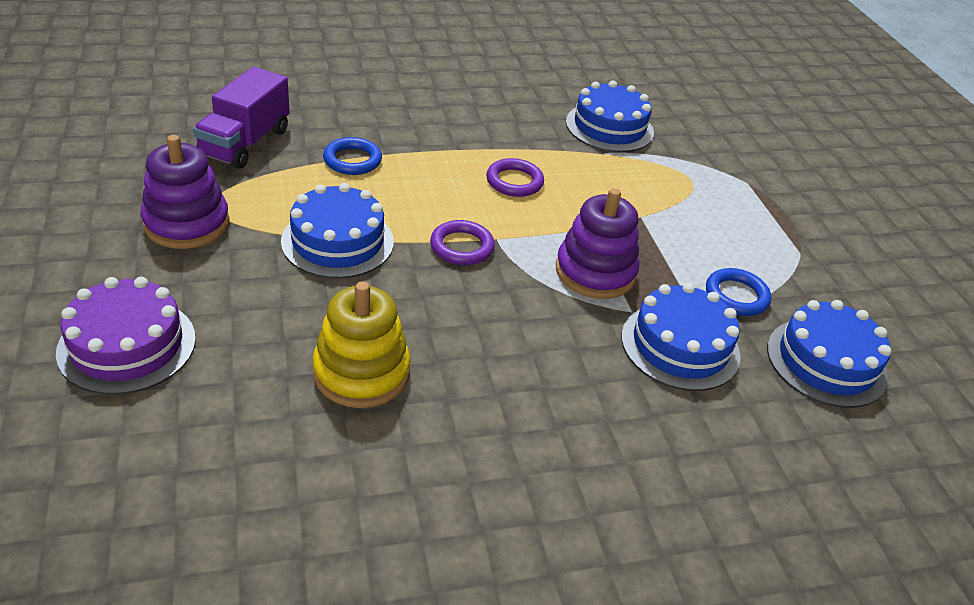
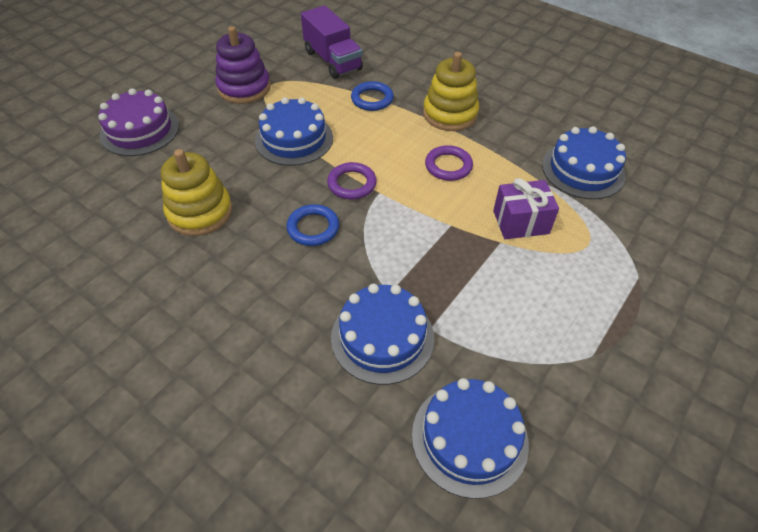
camera: 55 degrees right, 10 degrees up
(245, 143) = (332, 60): purple truck -> purple truck turned 105 degrees counterclockwise
(445, 136) = (450, 114): none -> yellow stacking toy
(595, 272) = (406, 253): purple stacking toy -> none
(631, 192) = (520, 222): none -> purple gift
(736, 296) = (479, 341): blue ring -> blue ring (313, 228)

